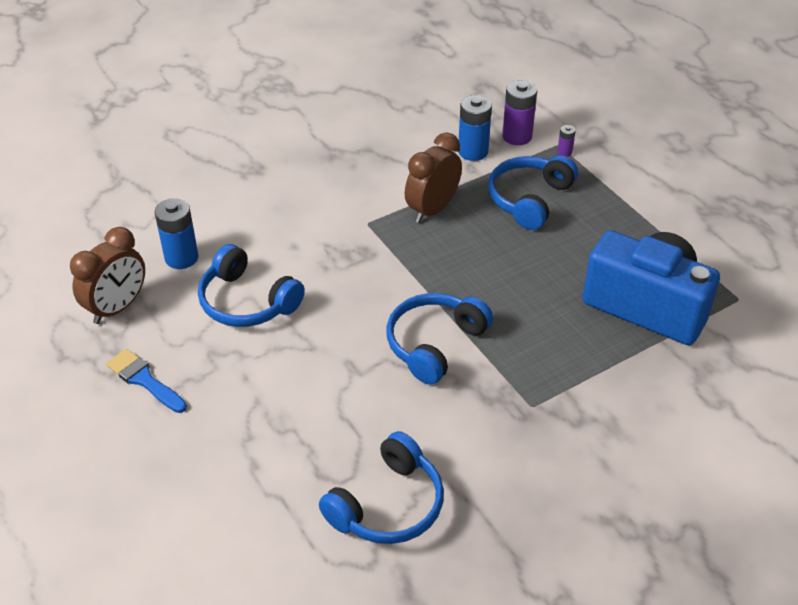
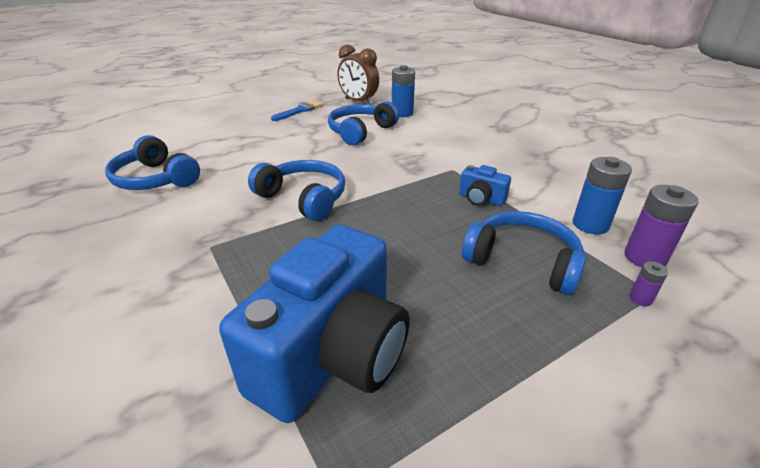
camera: 90 degrees right, 10 degrees down
(432, 209) = (481, 199): brown clock -> blue camera

